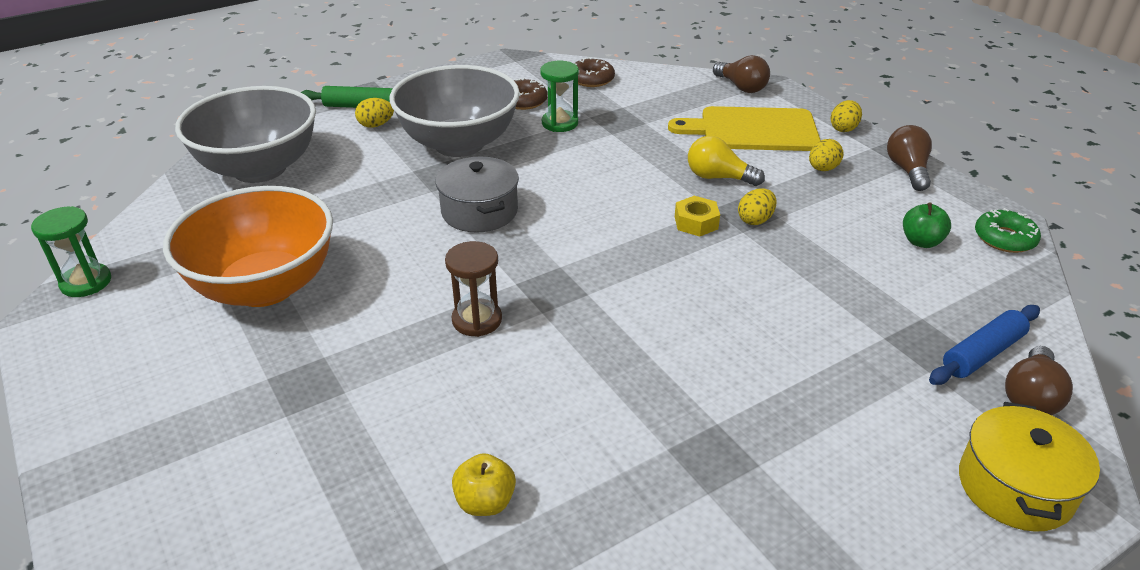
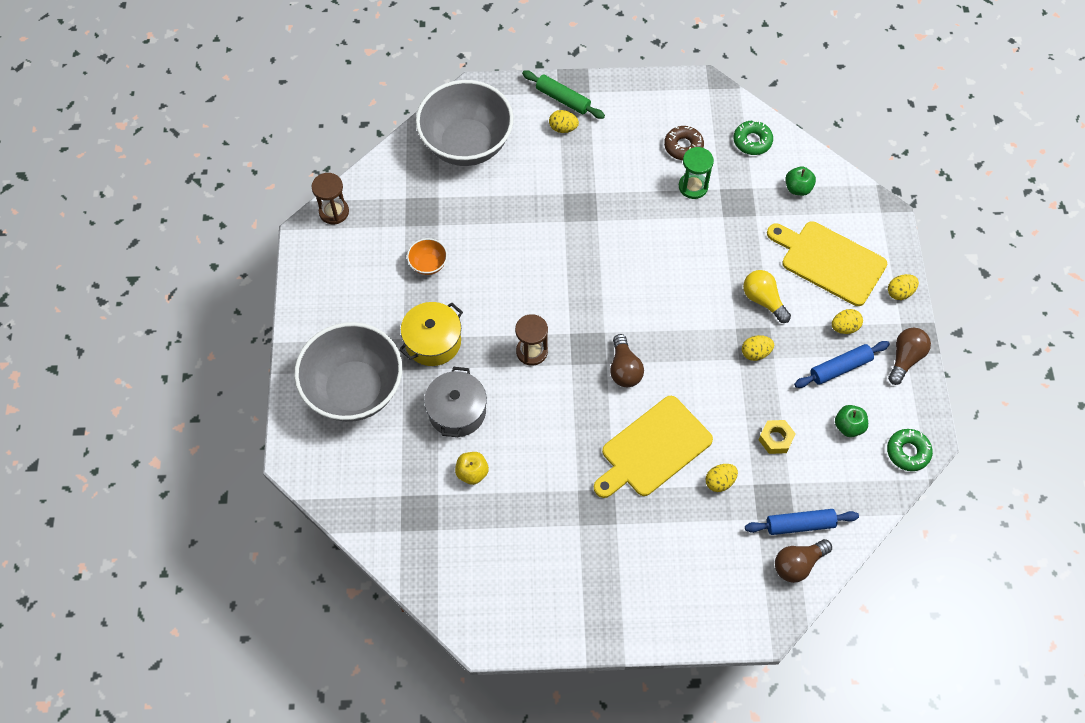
camera: 30 degrees right, 25 degrees up
(86, 282) = (334, 212): green hourglass -> brown hourglass
(265, 287) = (428, 264): orange bowl -> orange bowl, size x0.40
(459, 144) = (609, 178): grey bowl -> grey bowl (354, 390)
(479, 211) = (584, 257): grey pot -> grey pot (457, 411)
(591, 79) = (752, 141): brown donut -> green donut
(668, 94) = (798, 188): none -> green apple
(696, 222) = (715, 336): yellow nut -> yellow nut (775, 439)
(726, 355) = (653, 449): none -> yellow cutting board
(741, 87) = (862, 206): brown light bulb -> brown light bulb (624, 369)
(843, 353) = (720, 482): none -> yellow egg
(855, 199) = (840, 368): none -> blue rolling pin
(1014, 487) = (733, 605): yellow pot -> yellow pot (433, 341)

